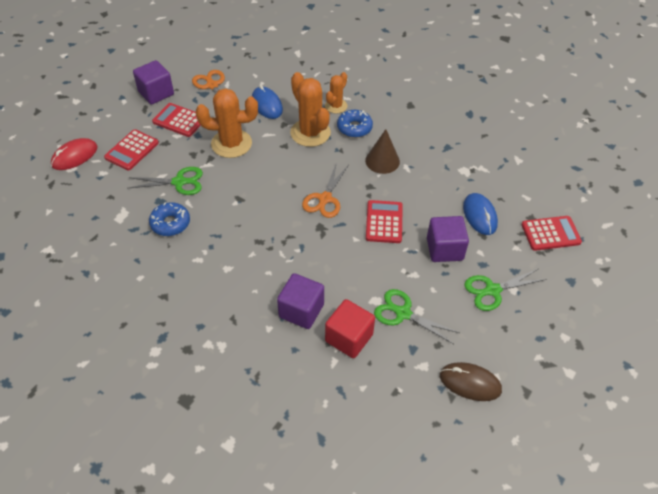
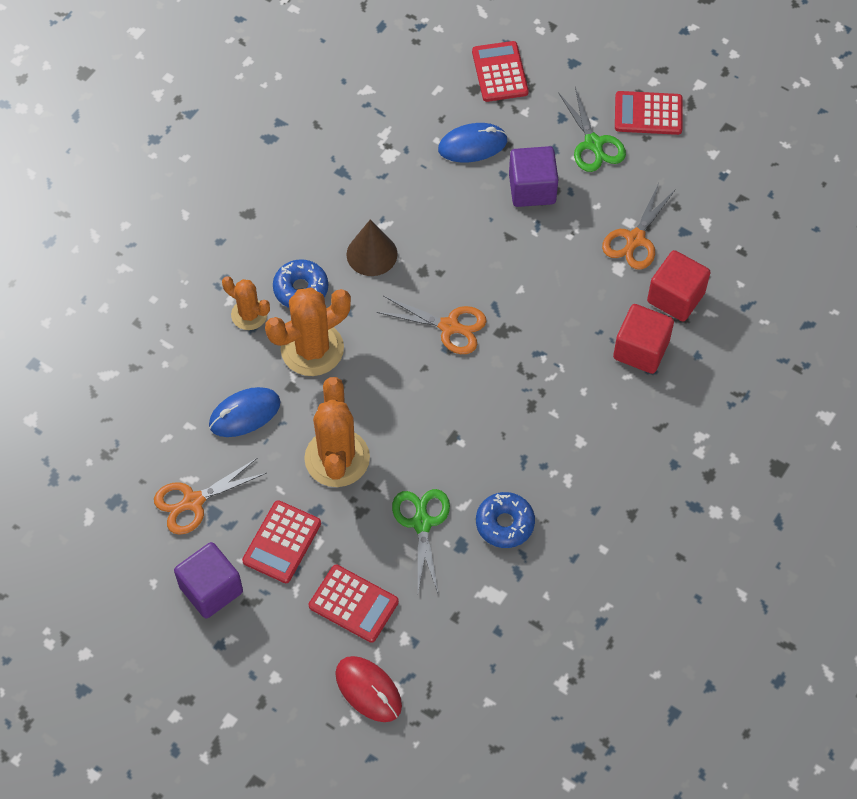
camera: 90 degrees left, 10 degrees up
(301, 311) = (641, 350): purple cube -> red cube
(384, 222) = (489, 255): red calculator -> red calculator (648, 114)
(403, 313) = (635, 239): green scissors -> orange scissors
(470, 383) = (723, 178): brown mouse -> none

